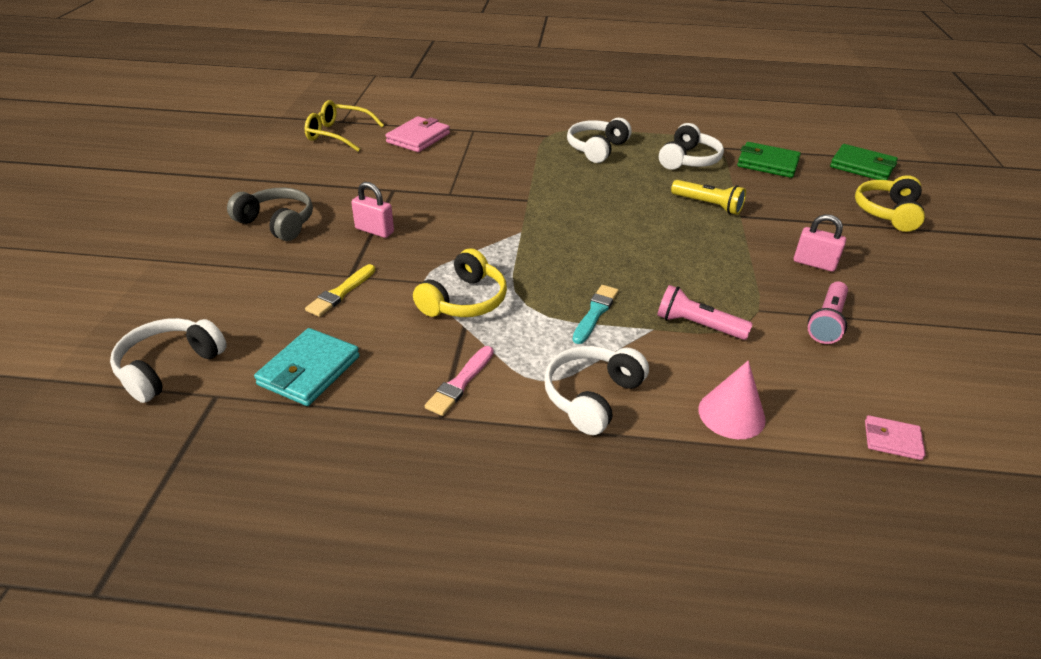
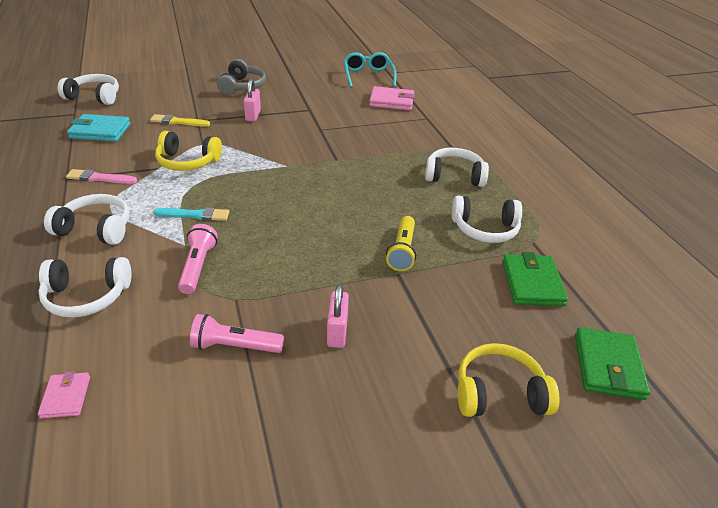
camera: 65 degrees right, 0 degrees up
(338, 134) = (368, 76): yellow glasses -> turquoise glasses
(731, 414) = (87, 296): pink cone -> white headphones

